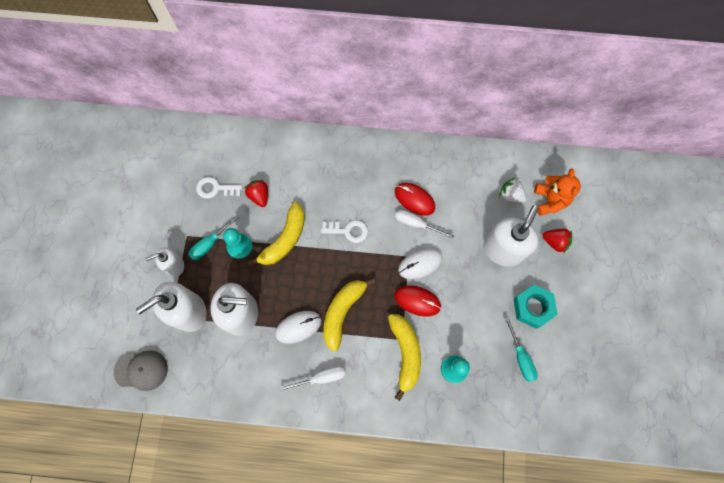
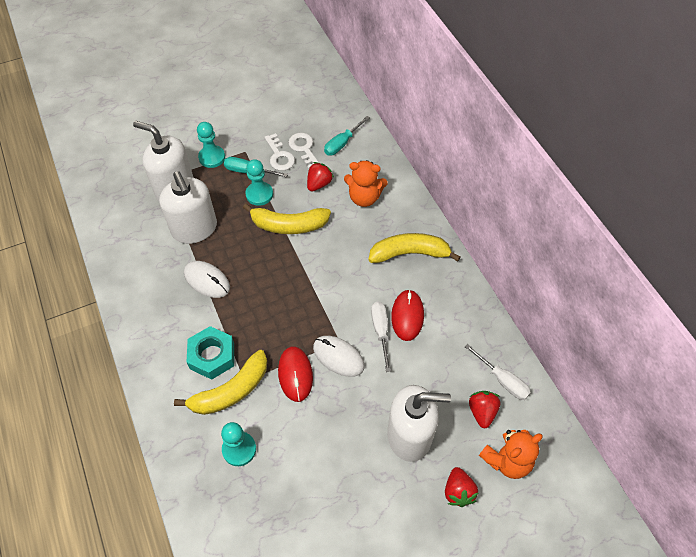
camera: 60 degrees right, 15 degrees down
(141, 370) = (104, 183): grey cap -> none
(174, 265) = (212, 157): white soap dispenser -> turquoise pawn
(294, 170) = (364, 197): none -> orange teddy bear
(321, 377) = (166, 326): white screwdriver -> white screwdriver (502, 380)
(342, 312) = (243, 311): yellow banana -> yellow banana (410, 253)
(348, 231) = (332, 273): white key -> white key (279, 156)
(510, 195) = (482, 412): white strawberry -> red strawberry
(520, 357) = (291, 518): turquoise screwdriver -> turquoise screwdriver (342, 143)
(532, 307) = (360, 503): turquoise nut -> turquoise nut (212, 356)

